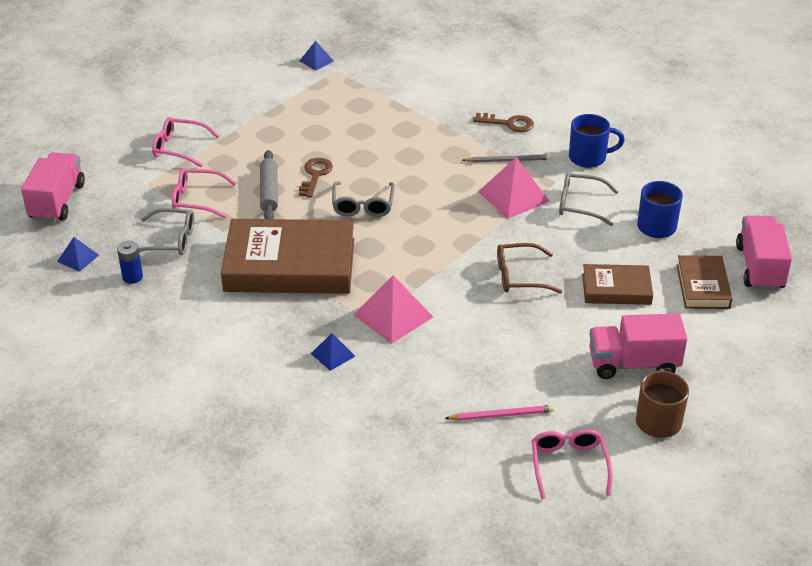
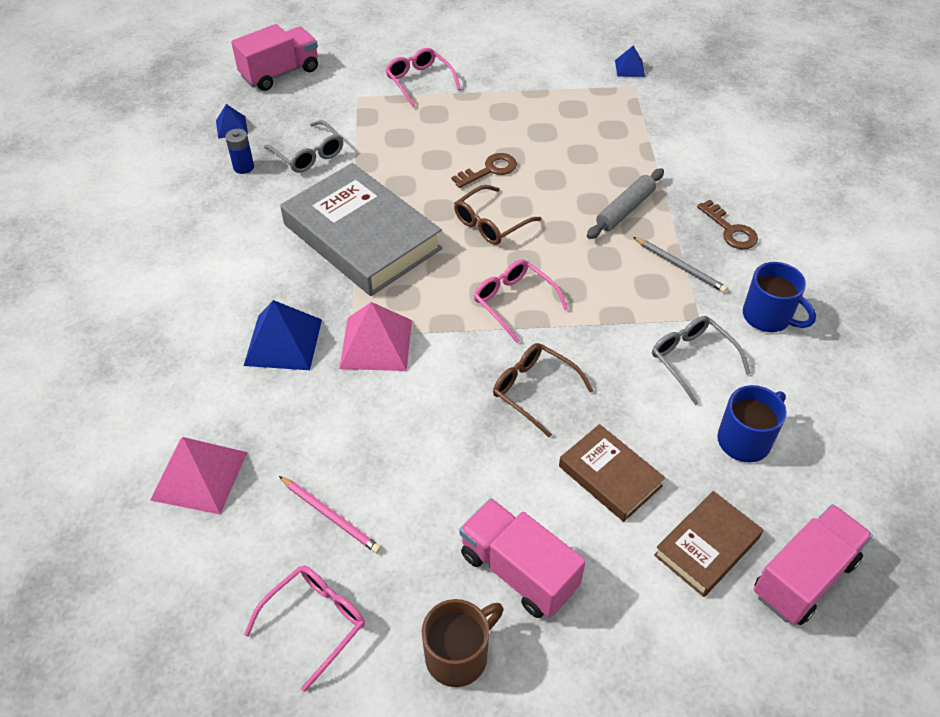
camera: 45 degrees right, 10 degrees up
(197, 199) = (373, 133): pink glasses -> pink glasses (514, 302)
(269, 192) = (434, 161): grey rolling pin -> grey rolling pin (625, 210)
(290, 265) = (362, 236): brown book -> grey book
(332, 354) = (283, 342): blue pyramid -> blue pyramid, size x1.83
(363, 205) = (491, 223): grey glasses -> brown glasses
(513, 196) = (637, 305): pink pyramid -> pink pyramid (199, 475)

